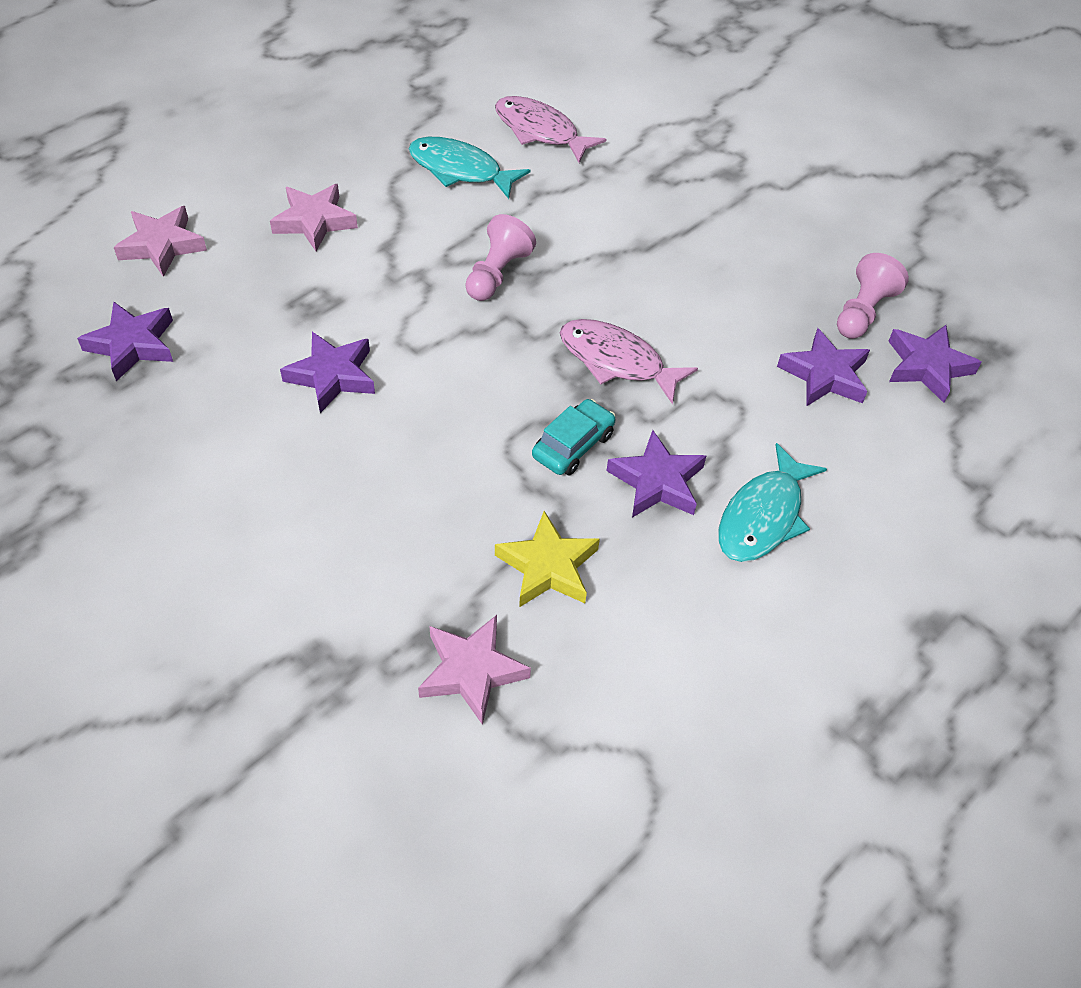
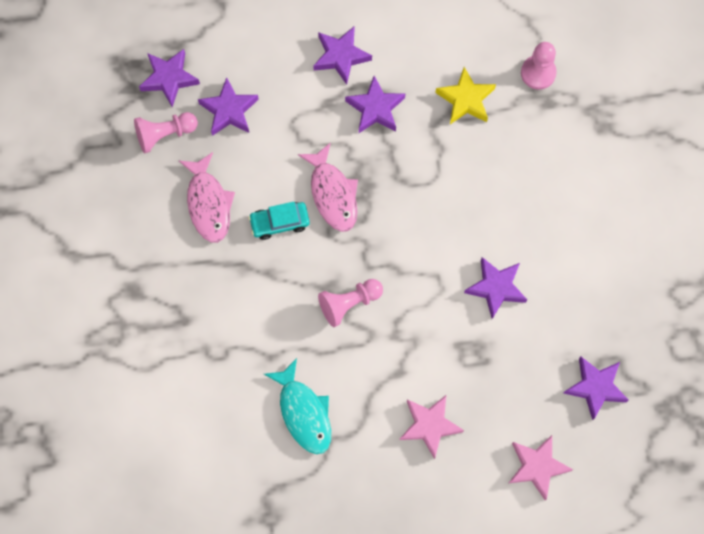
camera: 140 degrees left, 20 degrees up
(471, 671) = (538, 73): pink star -> pink pawn
(540, 131) = (221, 416): pink fish -> pink fish (208, 204)
(573, 445) = (400, 157): turquoise car -> turquoise car (279, 222)
(763, 516) = (341, 56): turquoise fish -> purple star

